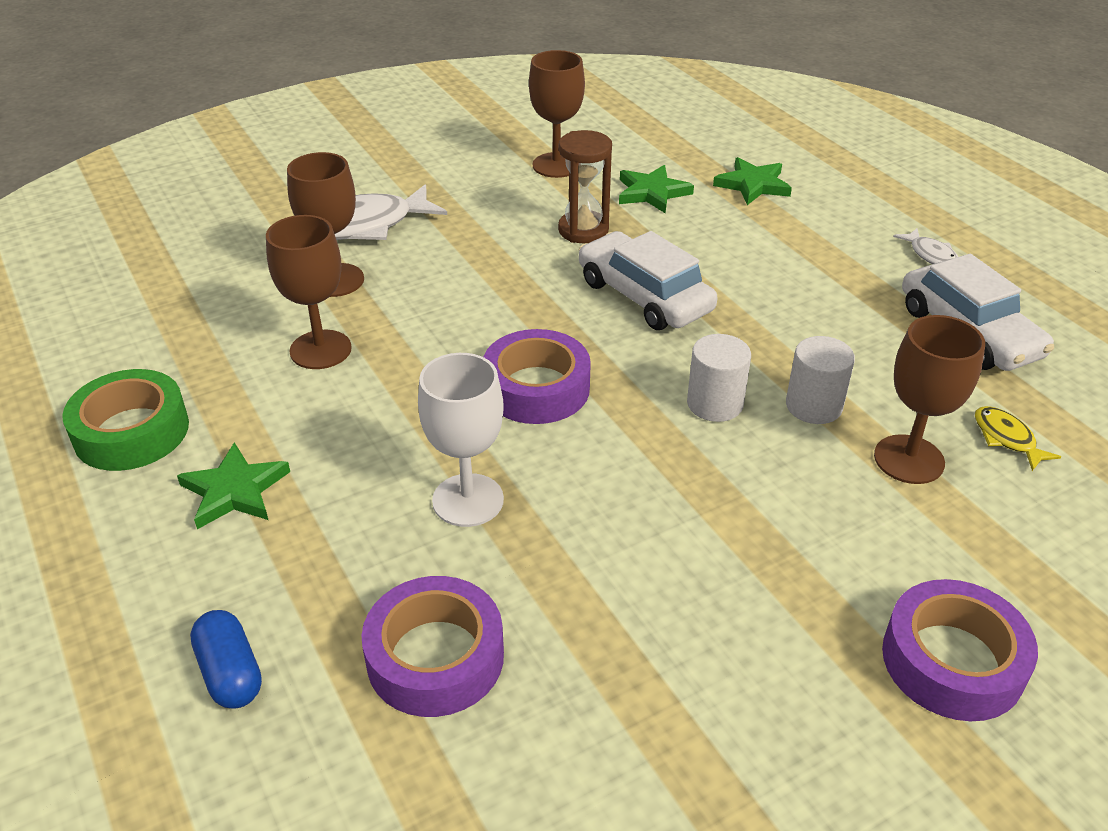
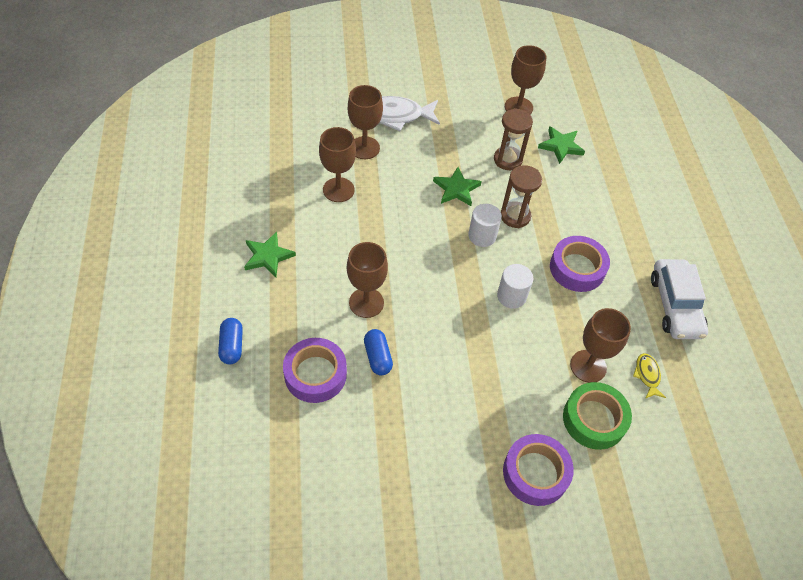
camera: 20 degrees right, 15 degrees up
(131, 431) = (236, 206): green tape -> green tape (594, 419)
(468, 500) = (366, 303): white goblet -> brown goblet
(536, 388) = (429, 253): purple tape -> purple tape (577, 268)
(541, 580) = (378, 357): none -> blue capsule
(644, 296) = (515, 216): white car -> brown hourglass
(753, 185) = (622, 160): green star -> green star (456, 189)
(813, 406) = (560, 317): white cylinder -> white cylinder (482, 236)
(931, 255) = (691, 247): white fish -> none

